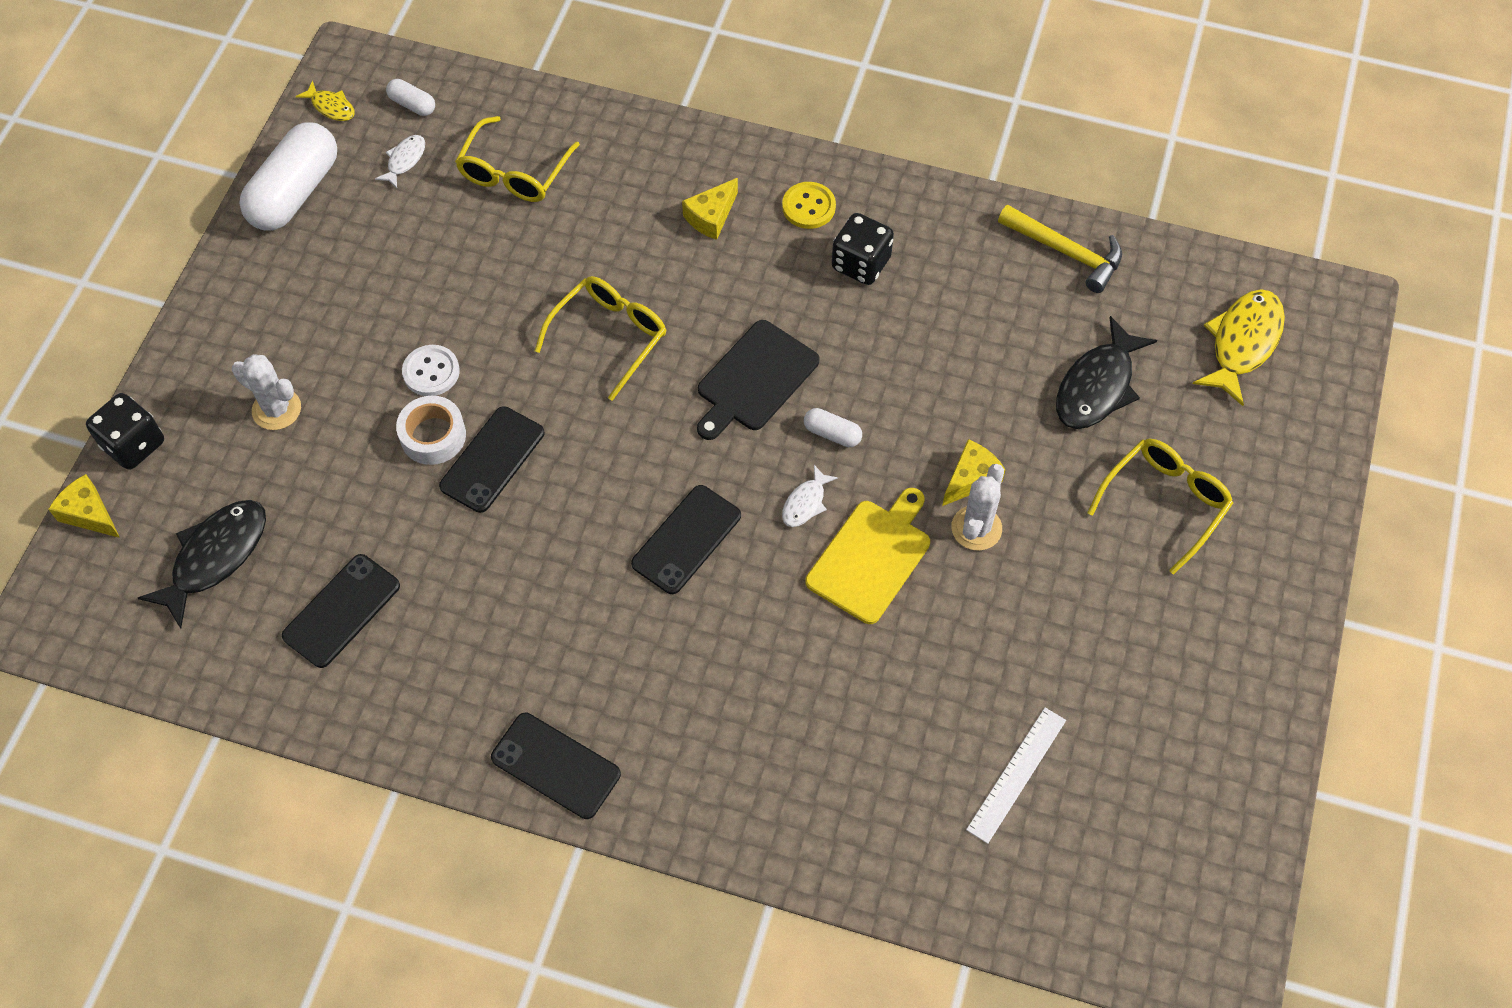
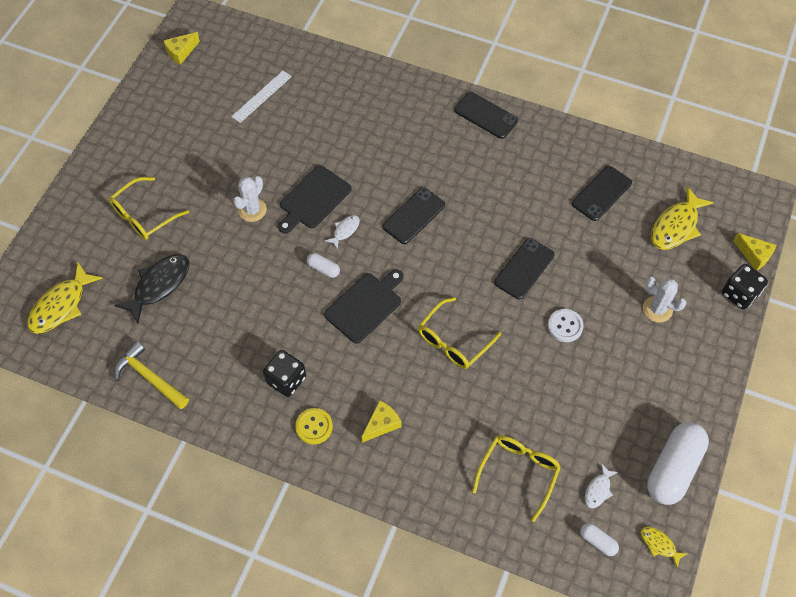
camera: 175 degrees left, 0 degrees up
(215, 557) = (676, 226): black fish -> yellow fish
(433, 436) = (560, 285): white tape -> none
(871, 557) = (313, 199): yellow cutting board -> black cutting board
(971, 478) = (248, 237): yellow cheese -> yellow cheese (181, 52)

